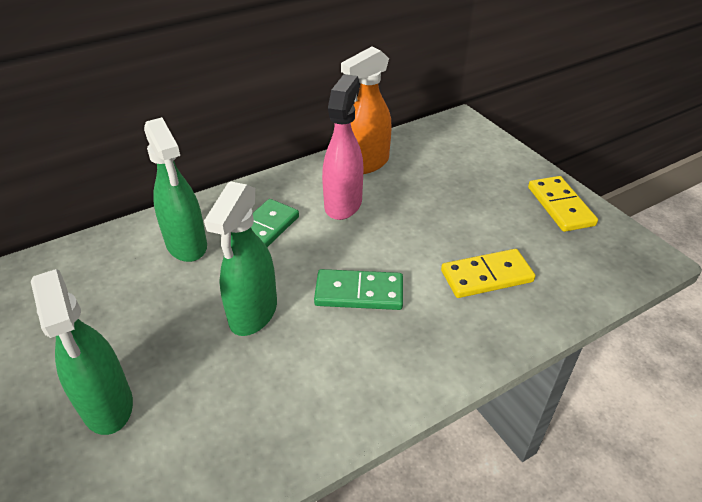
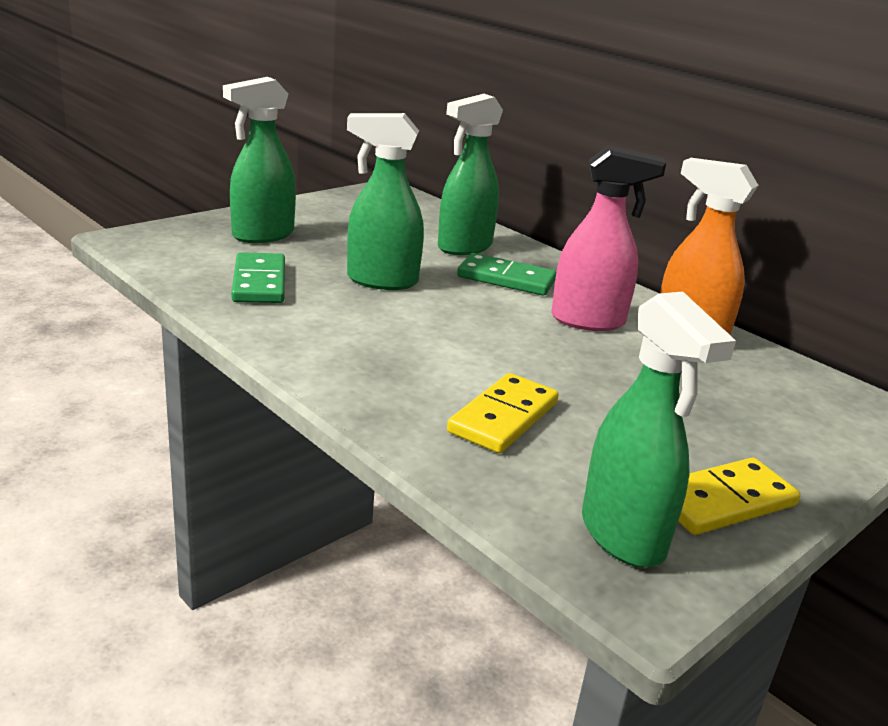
camera: 75 degrees right, 15 degrees down
(359, 293) = (433, 332): green domino -> green domino (259, 282)
(486, 276) = (503, 417): yellow domino -> yellow domino turned 60 degrees clockwise
(603, 252) = (623, 536): none -> green spray bottle

